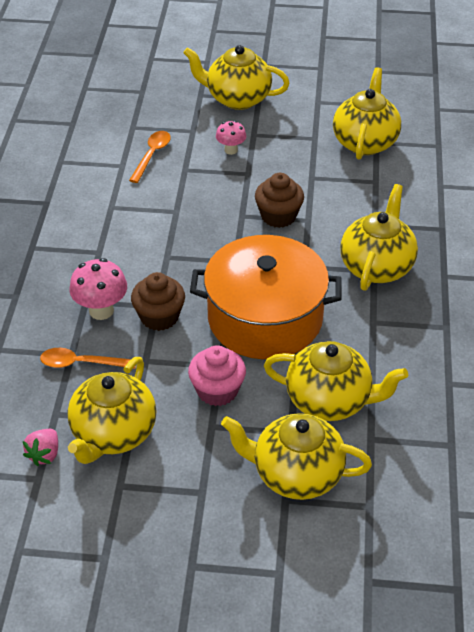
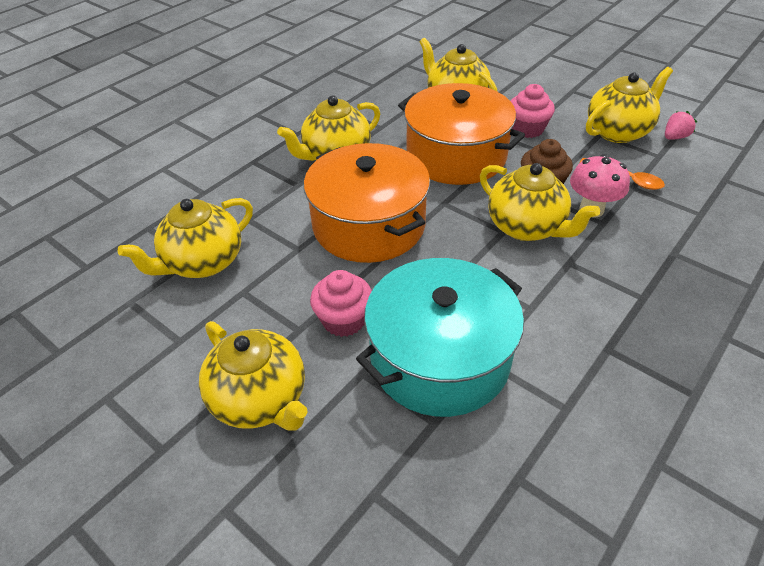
camera: 145 degrees left, 0 degrees up
(152, 155) = (440, 358): orange spoon -> turquoise pot
(231, 150) = (344, 320): pink mushroom -> pink cupcake
(278, 216) = (369, 225): brown cupcake -> orange pot
(296, 474) = (508, 80): yellow teapot -> yellow teapot (527, 227)

